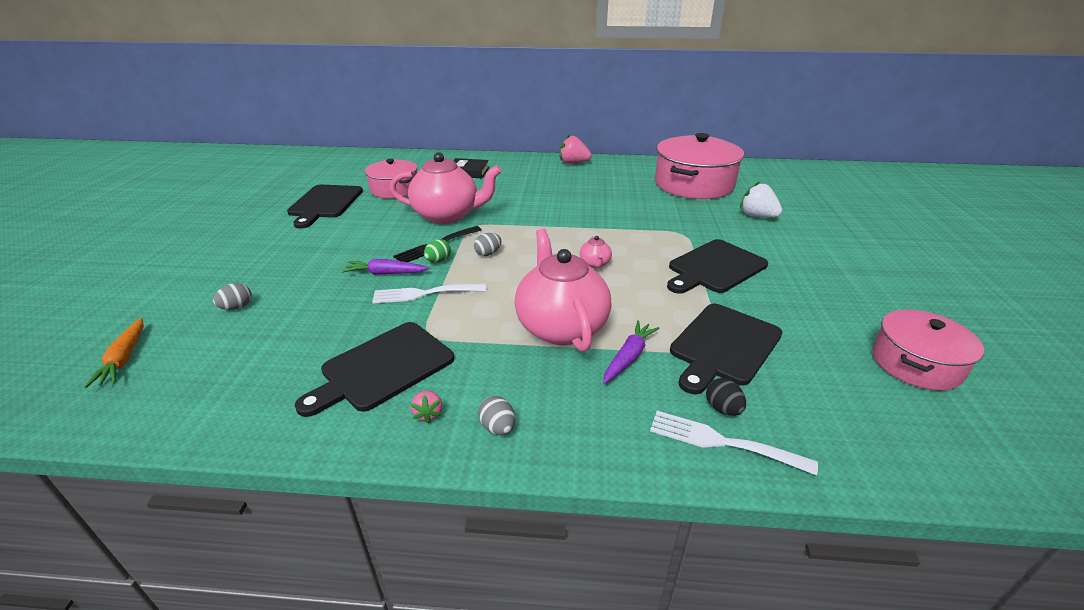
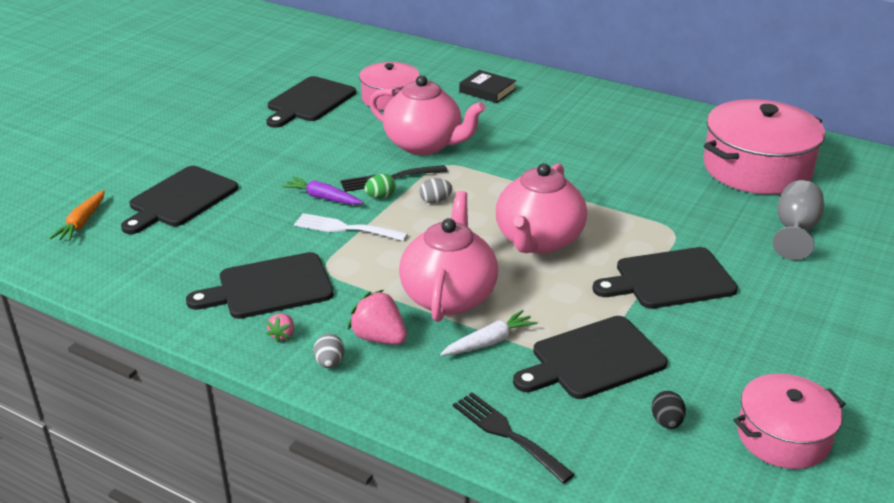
camera: 25 degrees right, 0 degrees up
(237, 307) = (180, 199): grey egg -> black cutting board
(573, 163) = (626, 103): pink strawberry -> pink strawberry (379, 338)
(595, 264) = (538, 241): pink teapot -> pink teapot, size x2.44
(629, 357) = (489, 342): purple carrot -> white carrot
(722, 409) = (535, 410): black egg -> black egg (666, 422)
(722, 442) = (507, 434): white fork -> black fork
(757, 216) = (795, 231): white strawberry -> grey goblet

